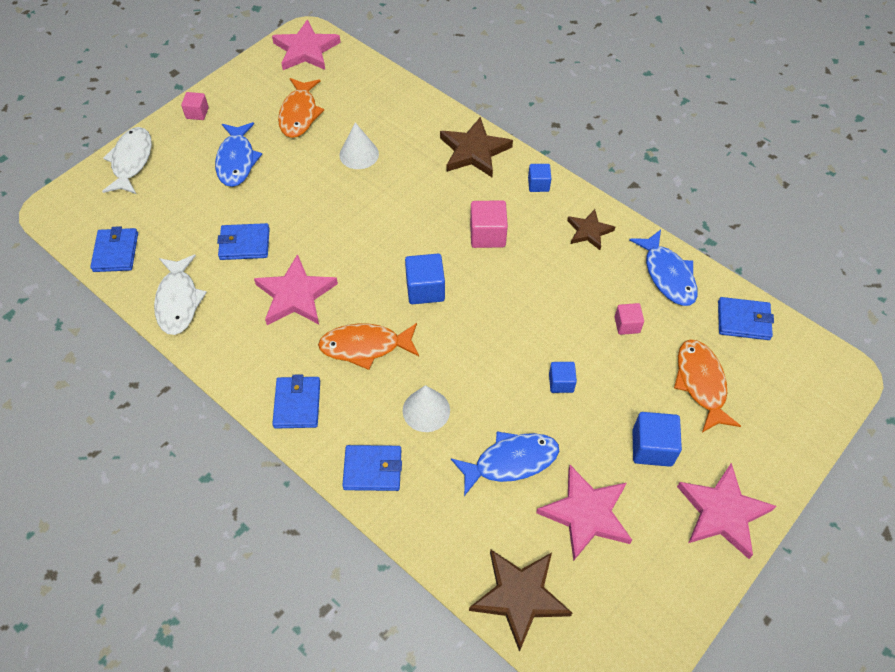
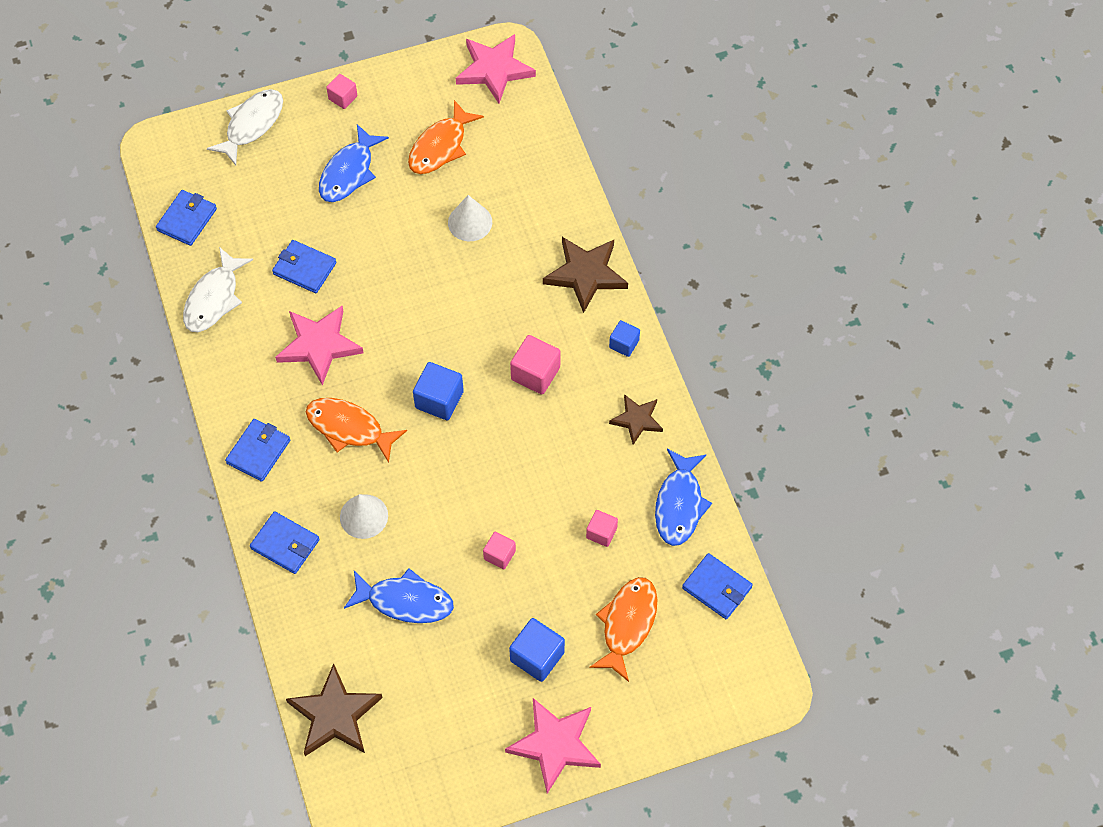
camera: 30 degrees right, 5 degrees up
(561, 383) = (499, 555): blue cube -> pink cube
(586, 514) = (437, 680): pink star -> none

